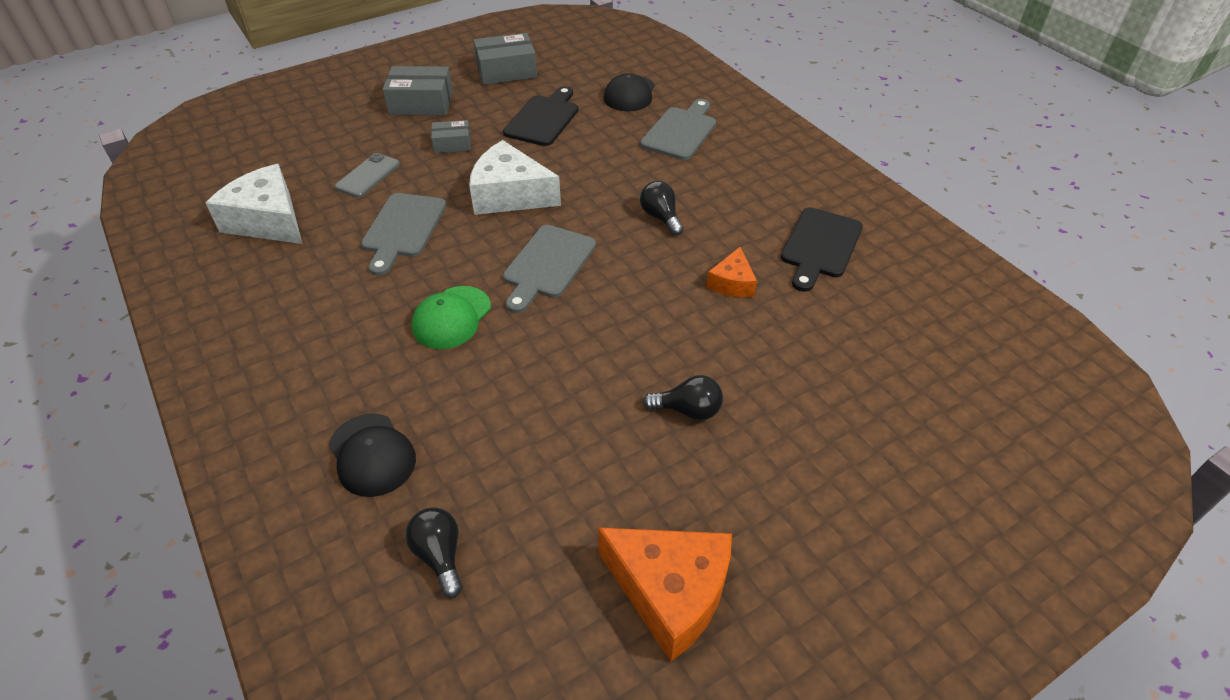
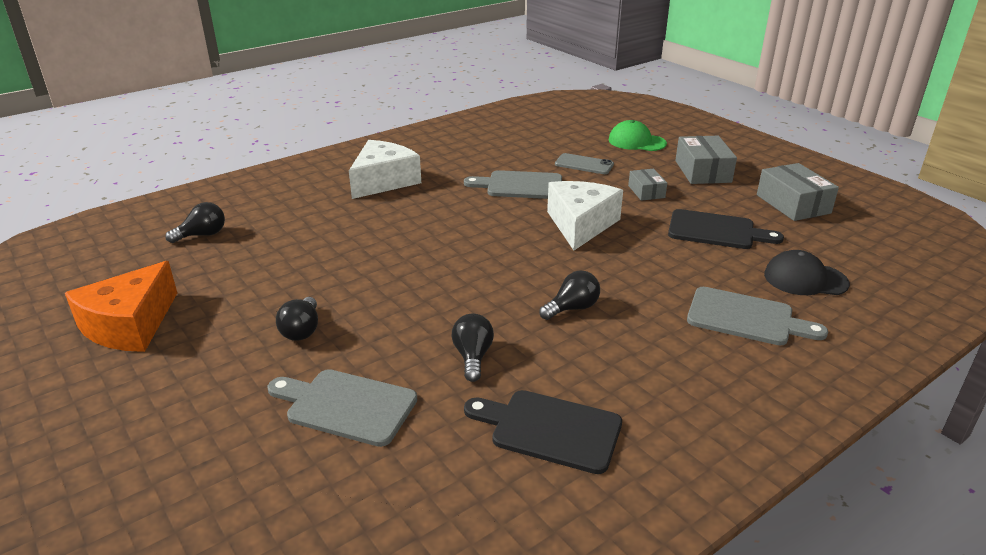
camera: 85 degrees right, 15 degrees down
(268, 220) = (517, 140): white cheese -> white cheese (383, 181)
(372, 455) = (290, 204): black cap -> none
(451, 318) = (418, 215): green cap -> green cap (636, 142)
(547, 265) = (485, 250): grey cutting board -> grey cutting board (346, 406)
(732, 283) = (472, 357): orange cheese -> black light bulb

